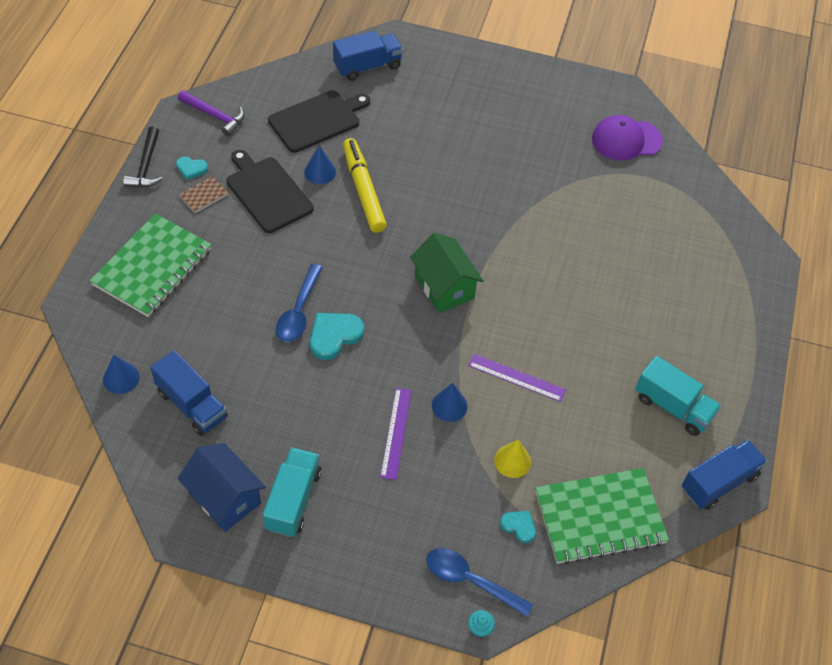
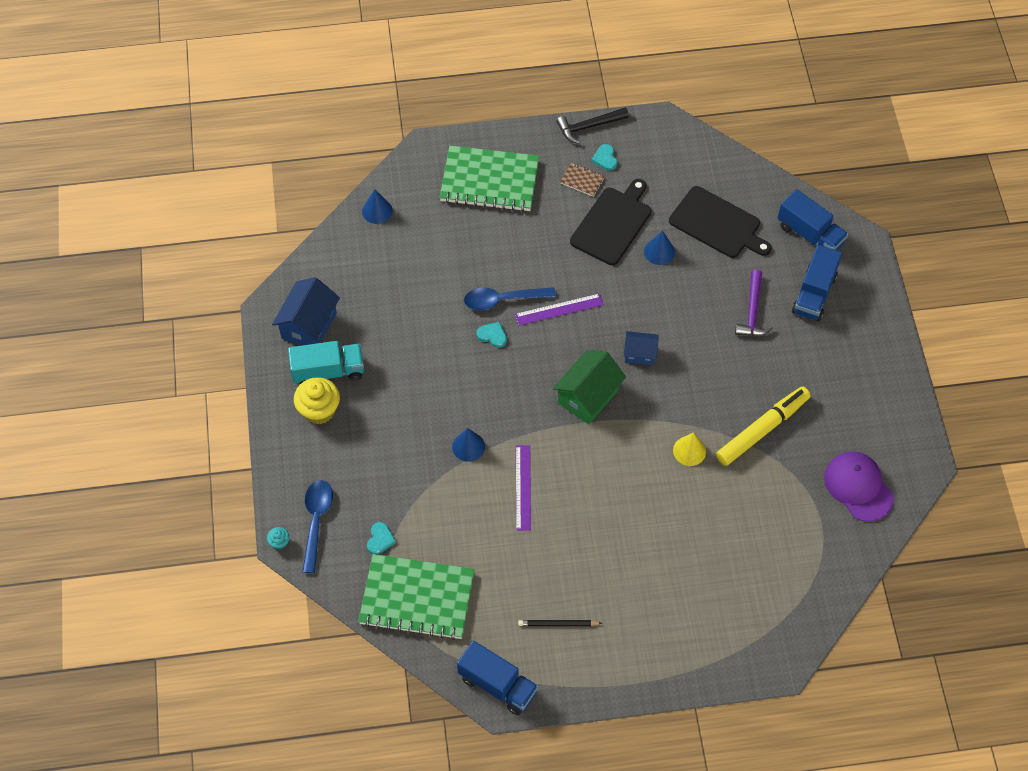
camera: 70 degrees right, 5 degrees up
(192, 404) = (377, 267): blue truck -> blue truck (814, 294)
(214, 116) = (673, 147): purple hammer -> purple hammer (752, 311)
(334, 336) = (492, 335): turquoise heart -> turquoise heart, size x0.58
(336, 527) = (319, 410): none -> yellow cupcake
(363, 190) = (658, 293): yellow marker -> yellow marker (762, 429)
(396, 433) = (422, 417): purple ruler -> purple ruler (559, 309)
(420, 230) = (640, 354): none -> blue house
(512, 461) = (438, 513): yellow cone -> yellow cone (689, 451)
(599, 517) = (417, 598): green notebook -> green notebook turned 45 degrees counterclockwise
(673, 407) = (558, 624): turquoise truck -> black pencil

